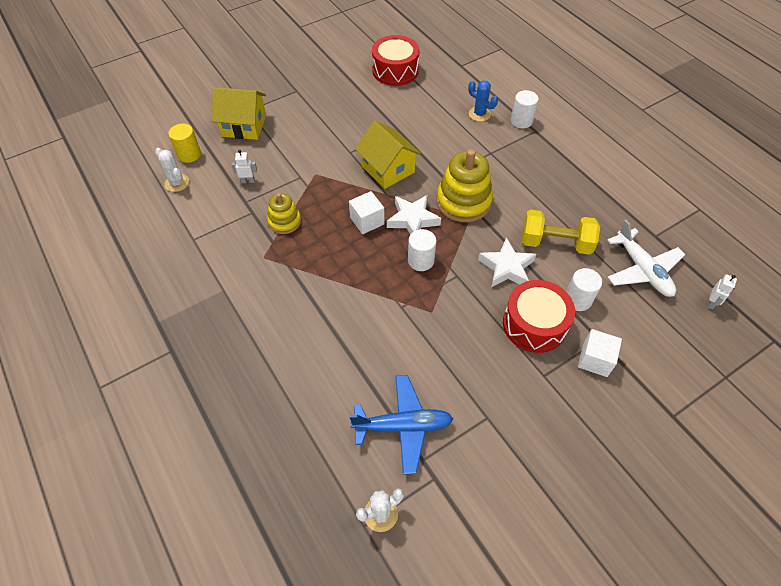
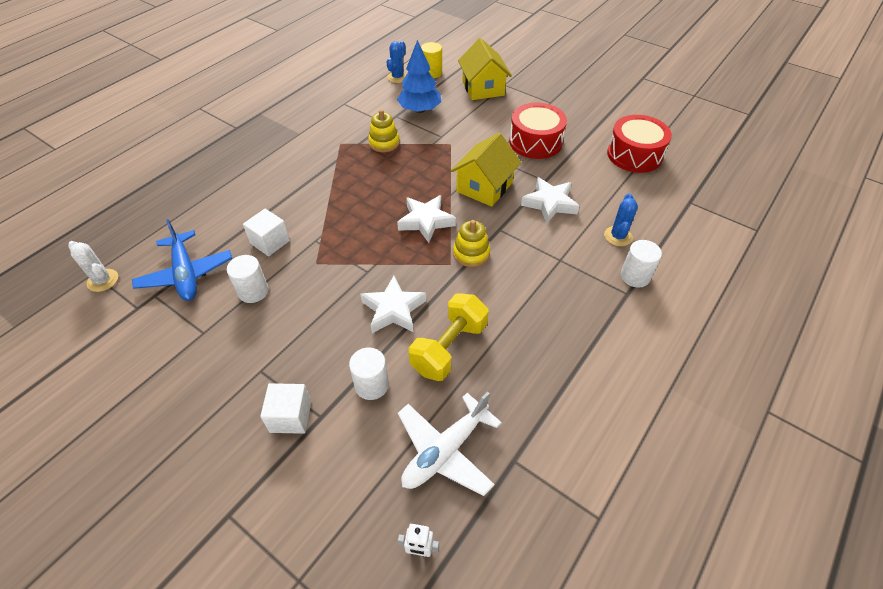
camera: 70 degrees right, 5 degrees down
(177, 183) = (397, 77): white cactus -> blue cactus
(248, 181) = (420, 110): white robot -> blue tree
(367, 221) = (409, 191): white cube -> white cube (270, 242)
(421, 261) = (375, 240): white cylinder -> white cylinder (253, 291)
(427, 137) = (550, 203): none -> white star
(463, 201) = (471, 253): yellow stacking toy -> yellow stacking toy, size x0.58
(534, 324) = (324, 349): red drum -> red drum (535, 142)
(555, 243) = (449, 348): yellow dumbbell -> yellow dumbbell turned 45 degrees clockwise

